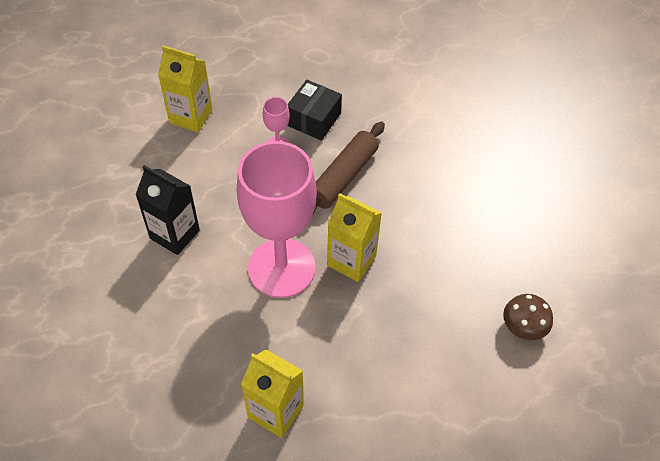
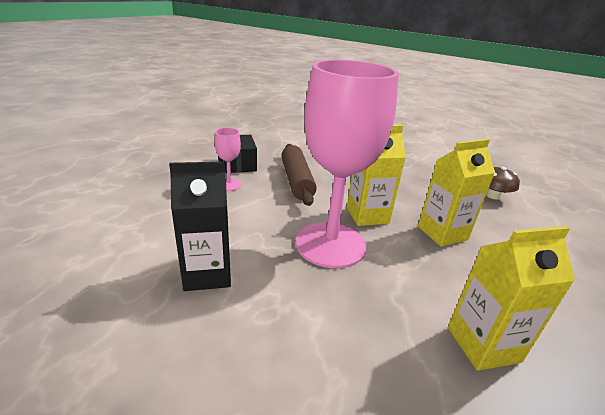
camera: 45 degrees left, 25 degrees down
(191, 116) = (130, 196): yellow carton -> yellow carton (442, 233)

